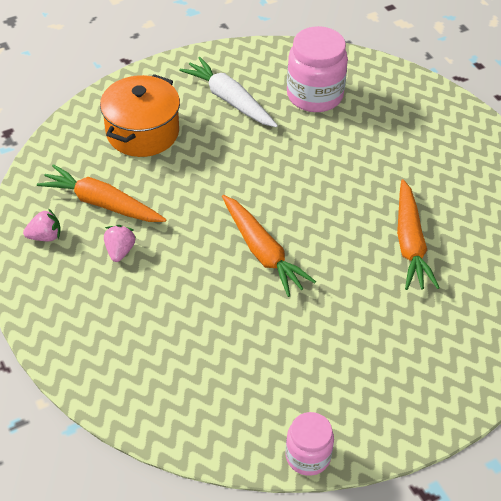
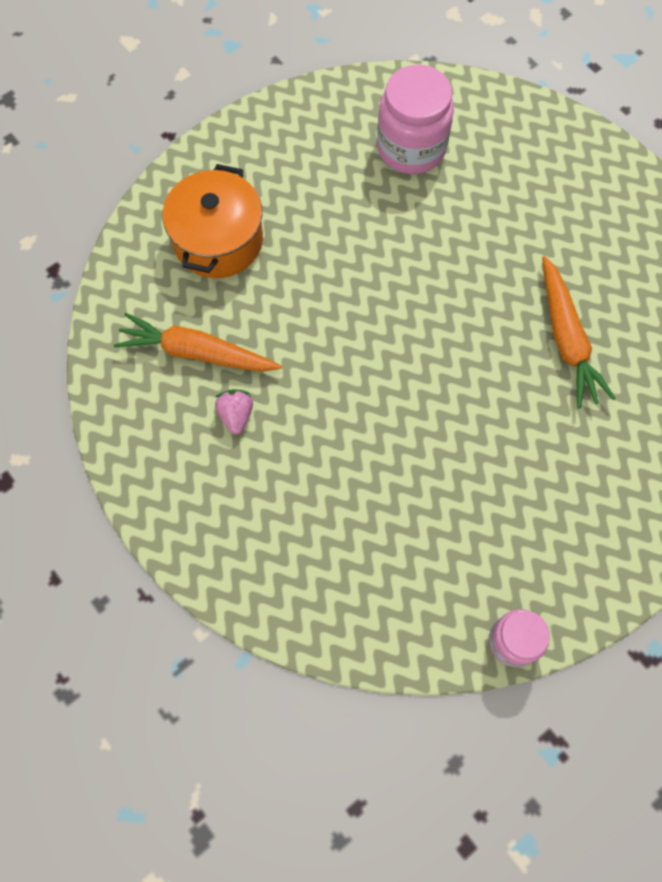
camera: 10 degrees left, 20 degrees up
(45, 236) = (142, 412): pink strawberry -> none
(229, 100) = (311, 173): white carrot -> none
(262, 252) = (401, 384): orange carrot -> none

